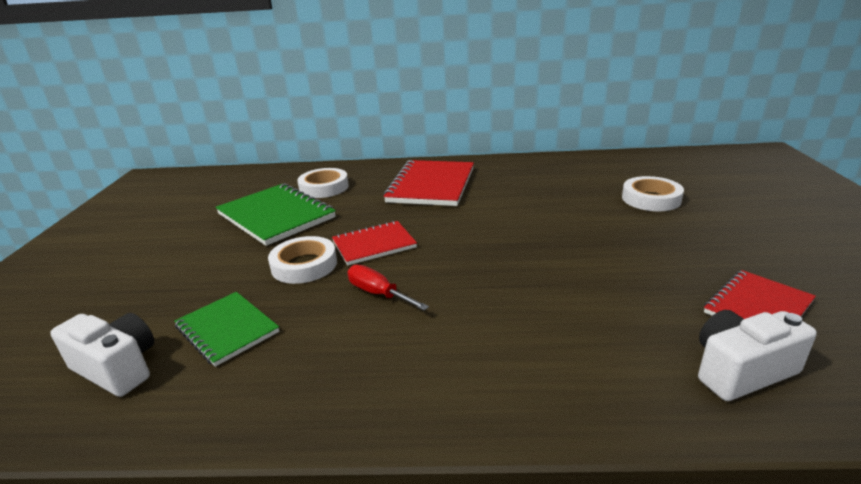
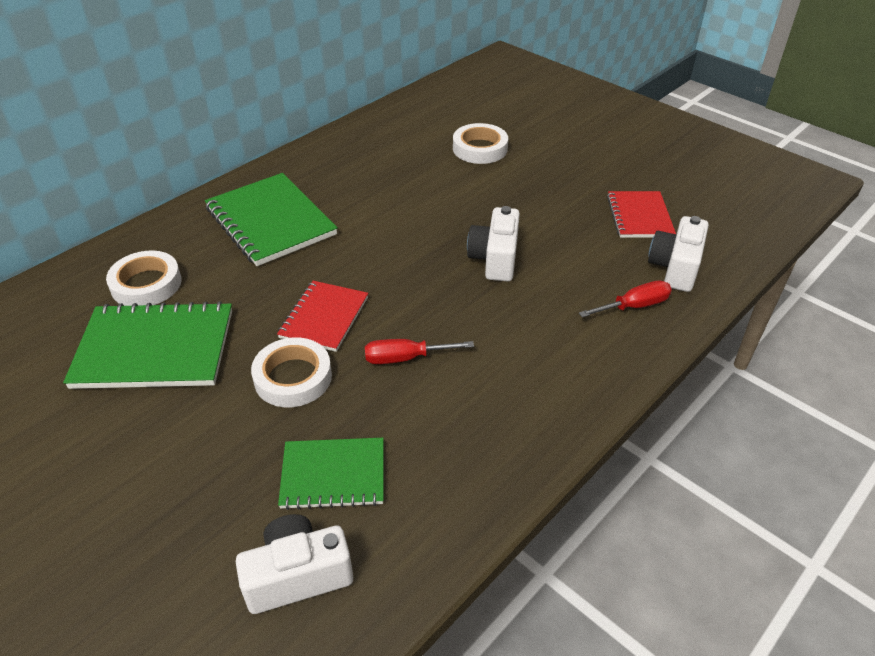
camera: 50 degrees left, 15 degrees up
(431, 185) = (270, 221): red notebook -> green notebook
(547, 270) = (495, 259): none -> white camera
(632, 374) = (634, 306): none -> red screwdriver

